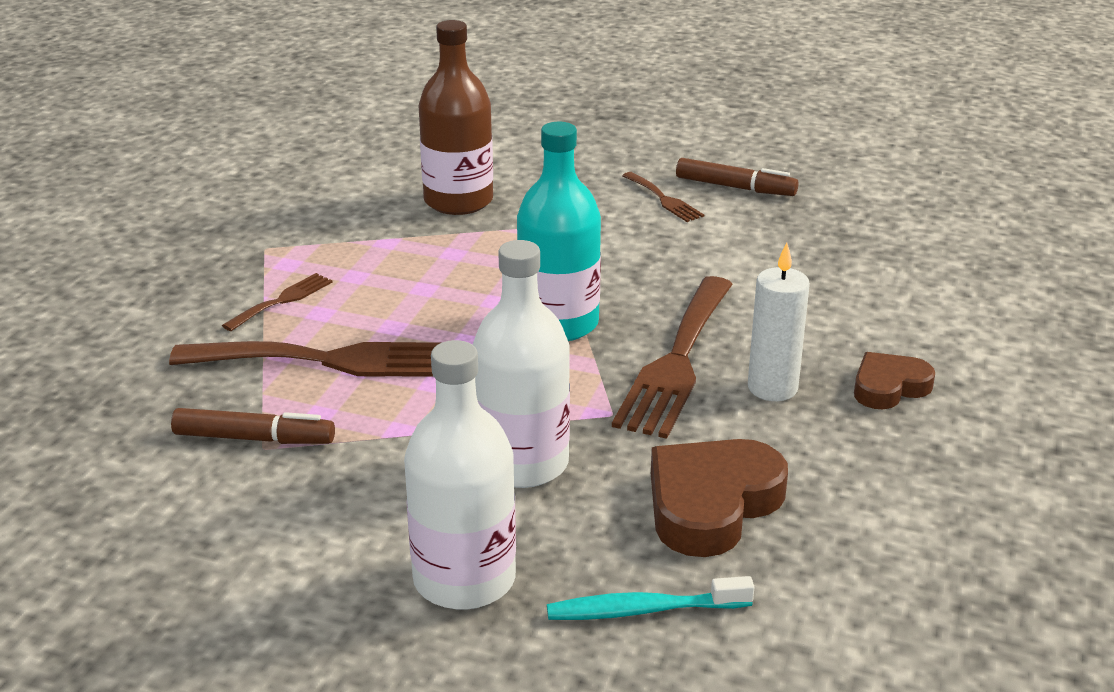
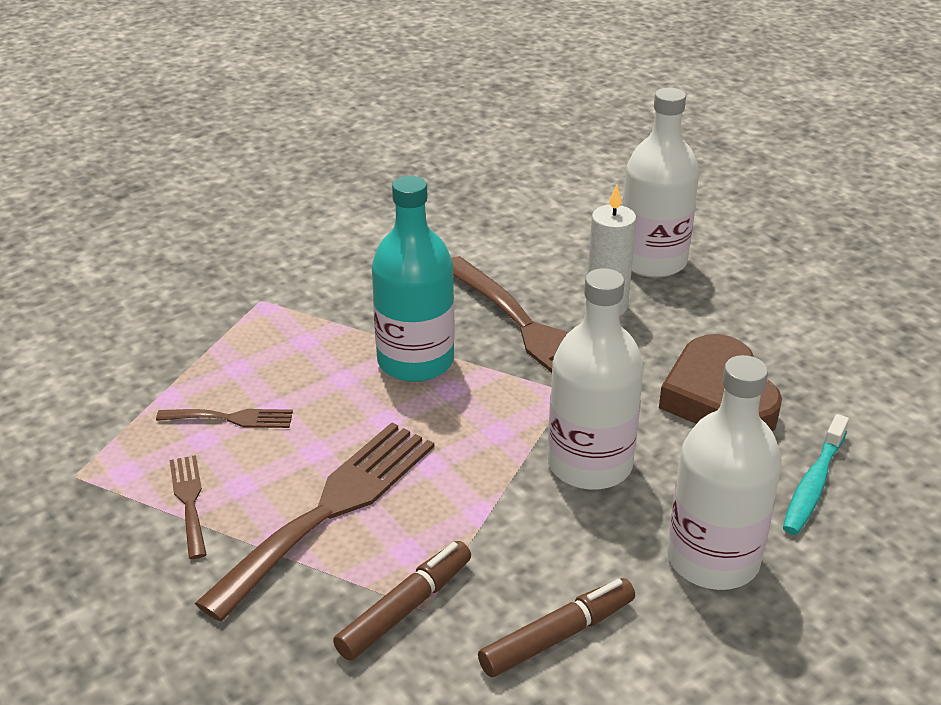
camera: 55 degrees left, 5 degrees up
(458, 201) = (153, 327): brown bottle -> none
(664, 199) = (296, 230): brown fork -> brown fork (231, 418)
(735, 187) = (323, 193): brown marker -> brown marker (557, 636)
(889, 387) = (652, 261): brown heart -> white bottle

